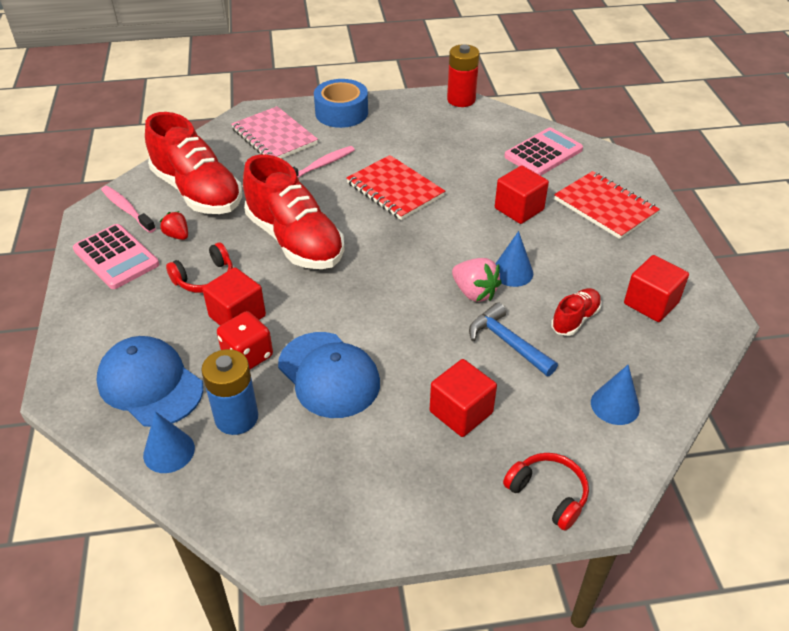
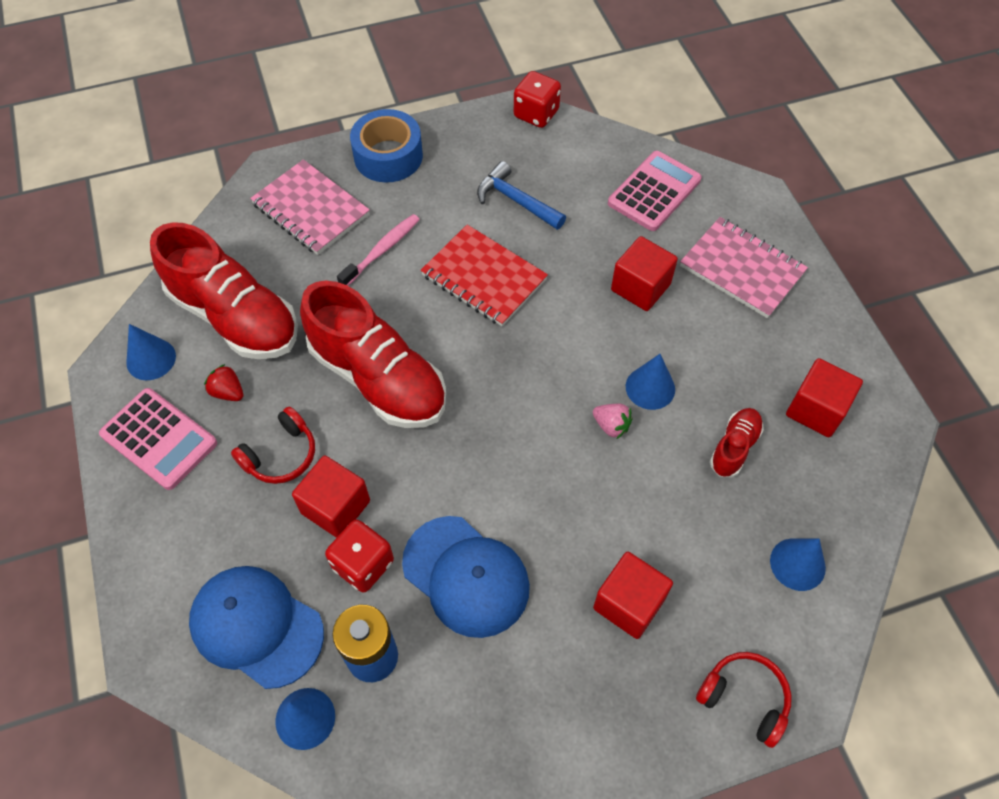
camera: 10 degrees left, 15 degrees up
(127, 209) = (151, 359): pink toothbrush -> blue cone
(461, 100) = (536, 114): red battery -> red dice
(474, 292) = (611, 426): pink strawberry -> pink strawberry, size x0.65
(507, 342) = (662, 494): blue hammer -> blue hammer (516, 200)
(605, 207) = (742, 269): red notebook -> pink notebook

